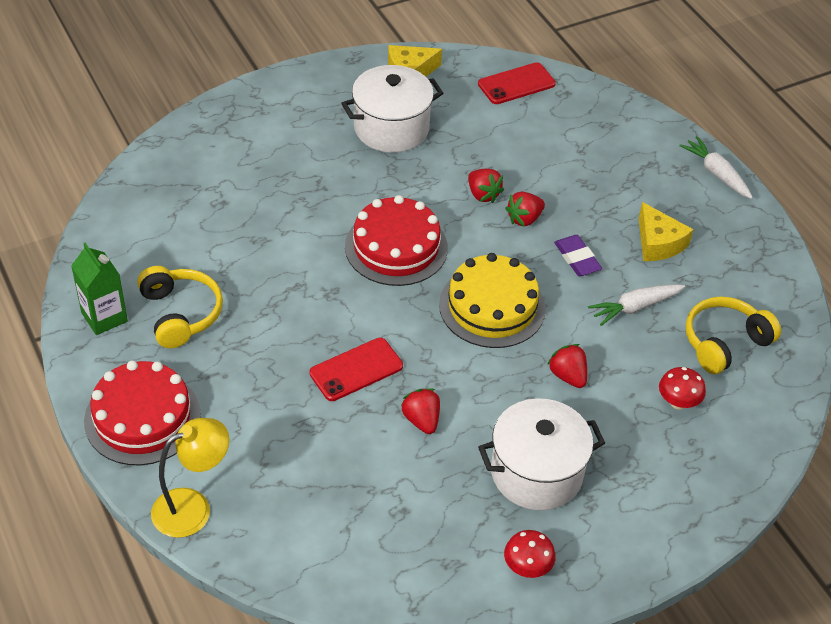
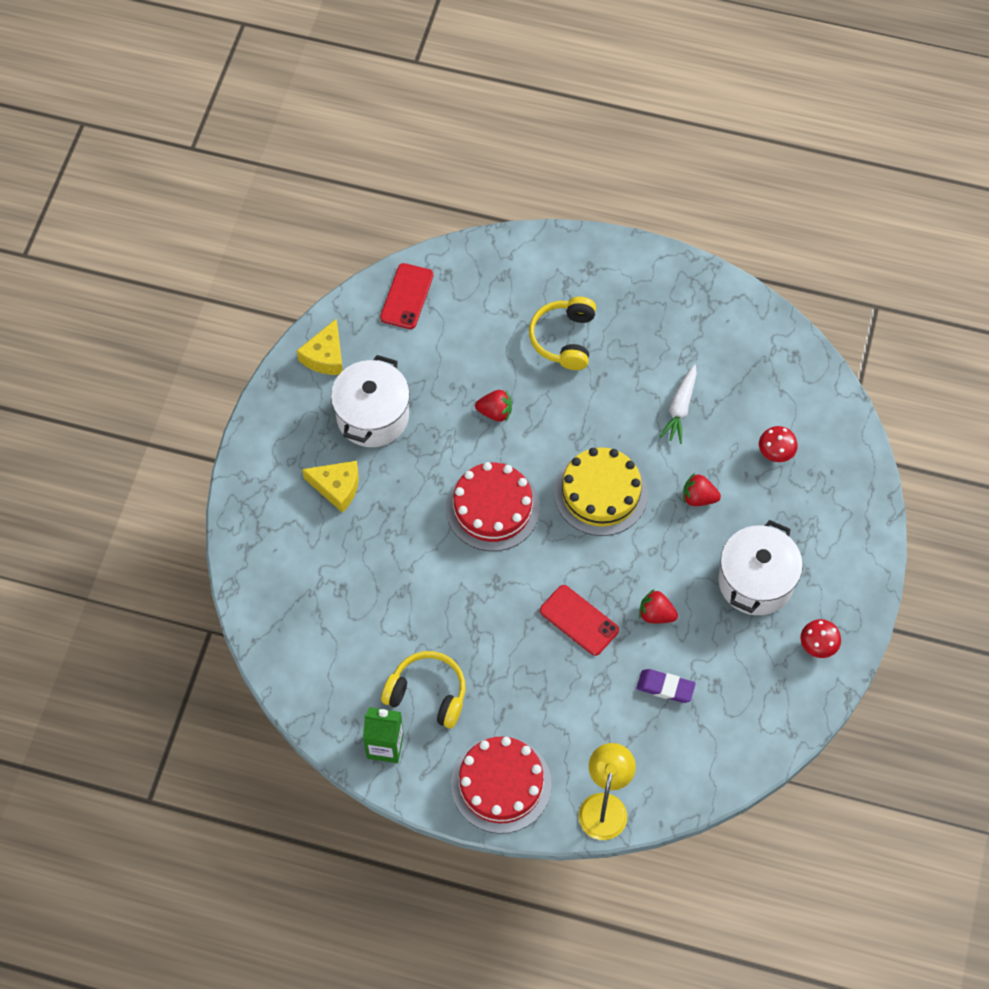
camera: 45 degrees left, 15 degrees up
(356, 369) = (579, 620): red phone -> red phone turned 60 degrees counterclockwise
(524, 219) = (542, 406): red strawberry -> none
(577, 258) = (607, 405): purple eraser -> purple eraser (665, 687)
(658, 243) = (639, 344): yellow cheese -> yellow cheese (337, 487)
(716, 173) = (613, 251): white carrot -> none
(724, 342) = (755, 383): yellow headphones -> yellow headphones (564, 339)

